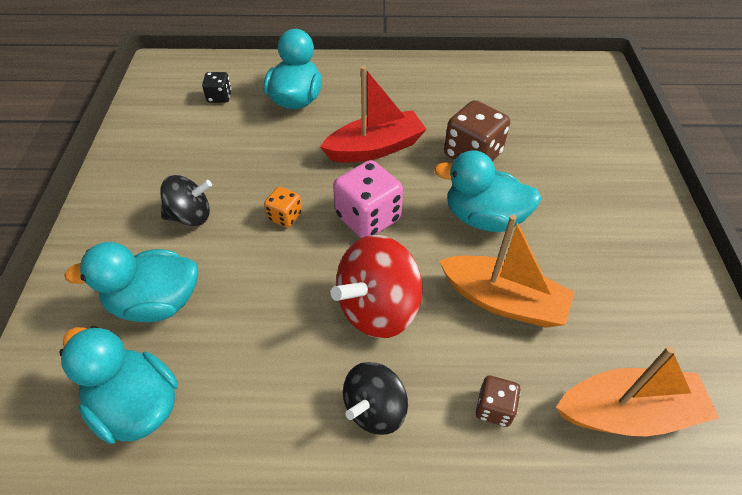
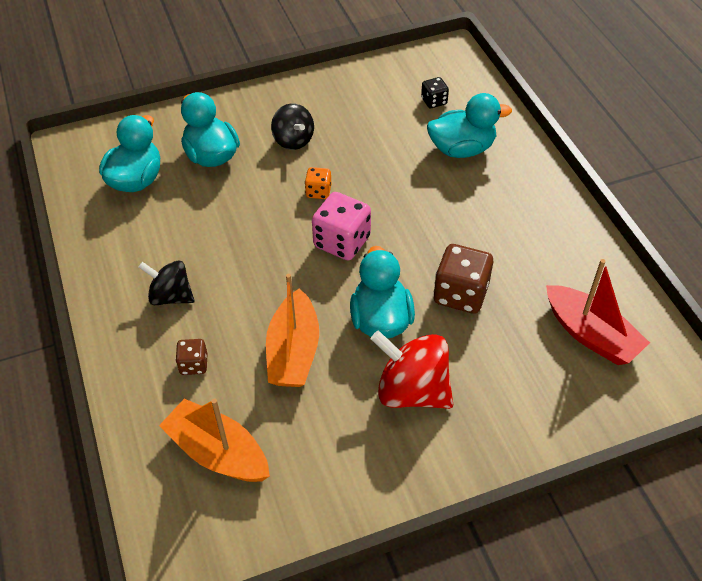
camera: 70 degrees right, 0 degrees up
(375, 148) = (428, 222): red boat -> red boat (590, 335)
(378, 308) = (254, 274): red spinning top -> red spinning top (412, 391)
(628, 412) = (218, 452): orange boat -> orange boat turned 150 degrees clockwise

